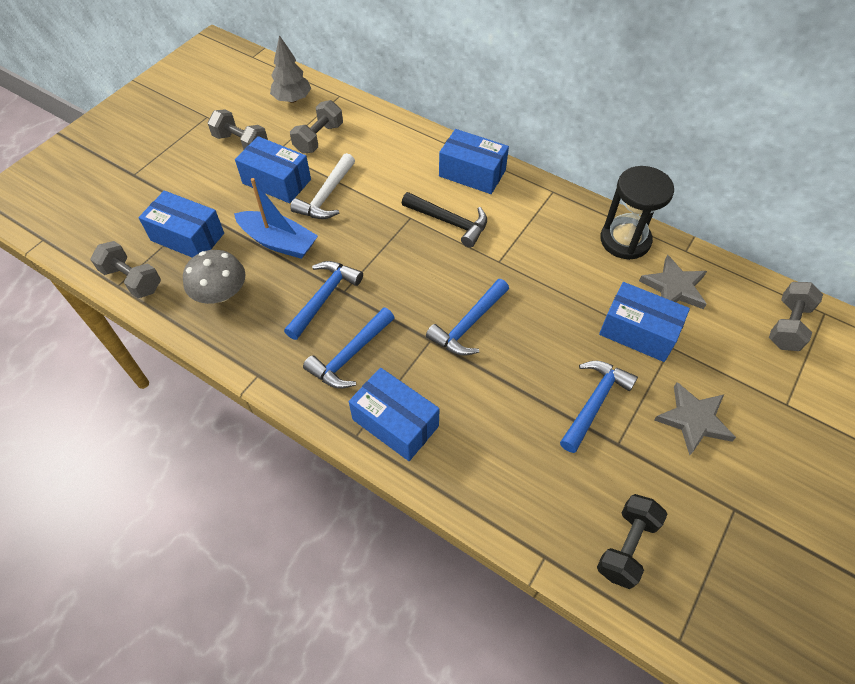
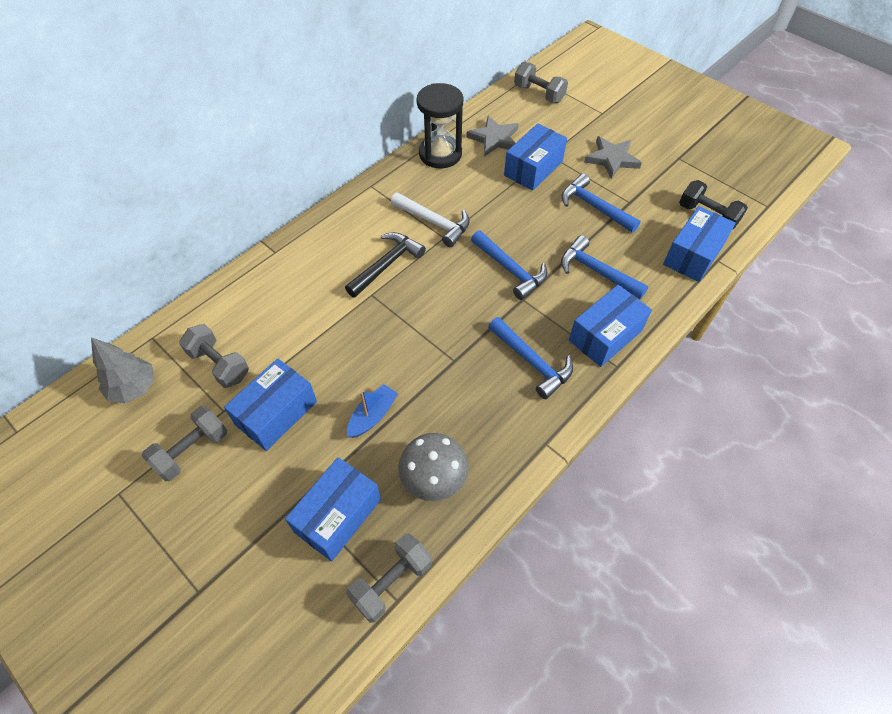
camera: 80 degrees left, 0 degrees up
(278, 242) = (372, 416): blue boat -> blue boat, size x0.65
(324, 298) = (459, 378): blue hammer -> blue hammer (597, 271)
(326, 196) = (316, 364): white hammer -> white hammer (434, 223)
(472, 173) = (327, 237): blue box -> blue box (693, 255)

